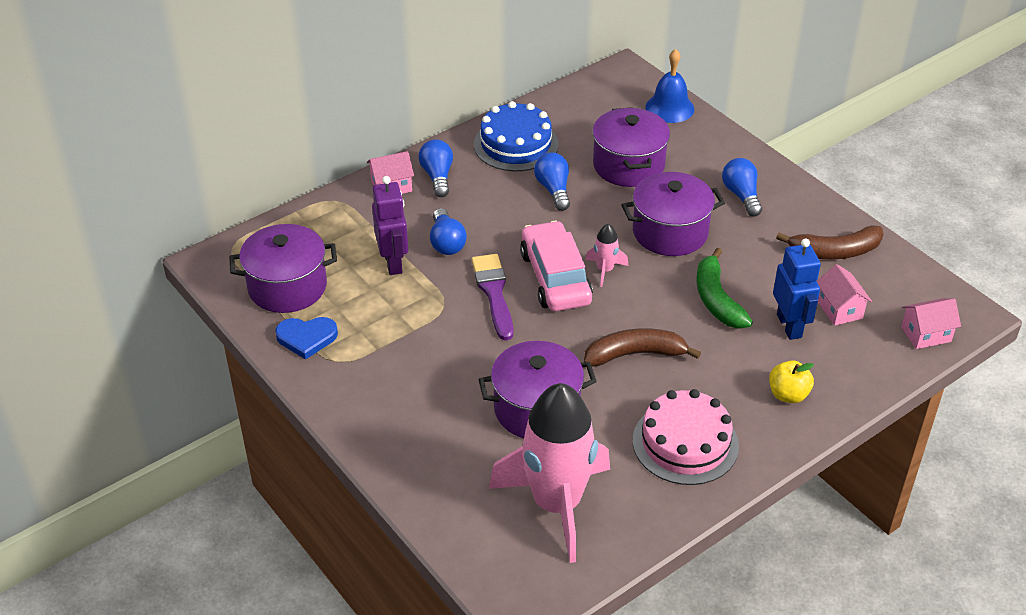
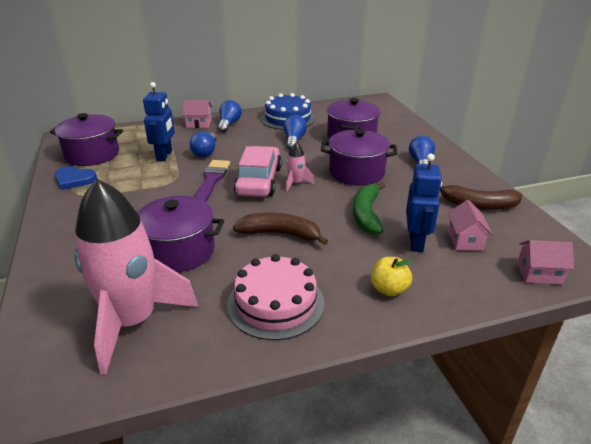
camera: 20 degrees right, 10 degrees down
(393, 263) = (164, 155): purple robot -> blue robot
(669, 108) = (396, 118): blue bell -> none

